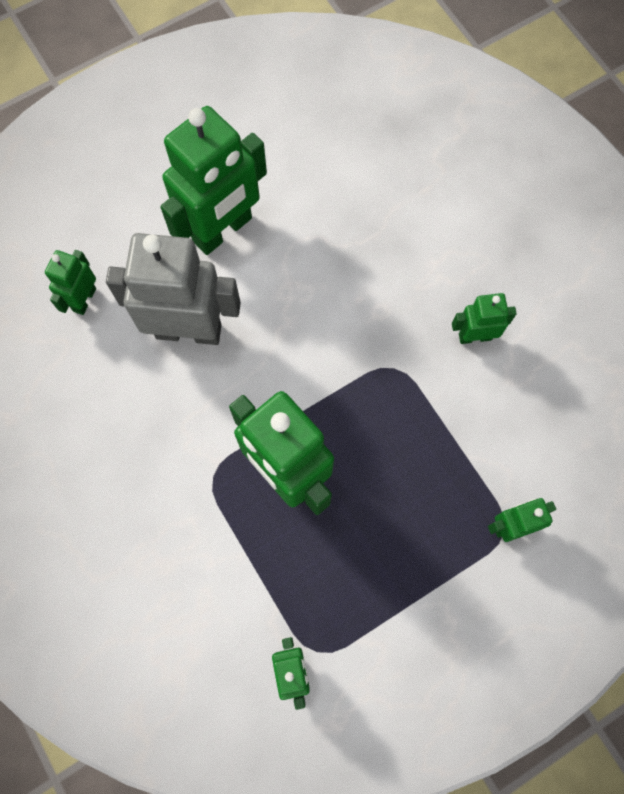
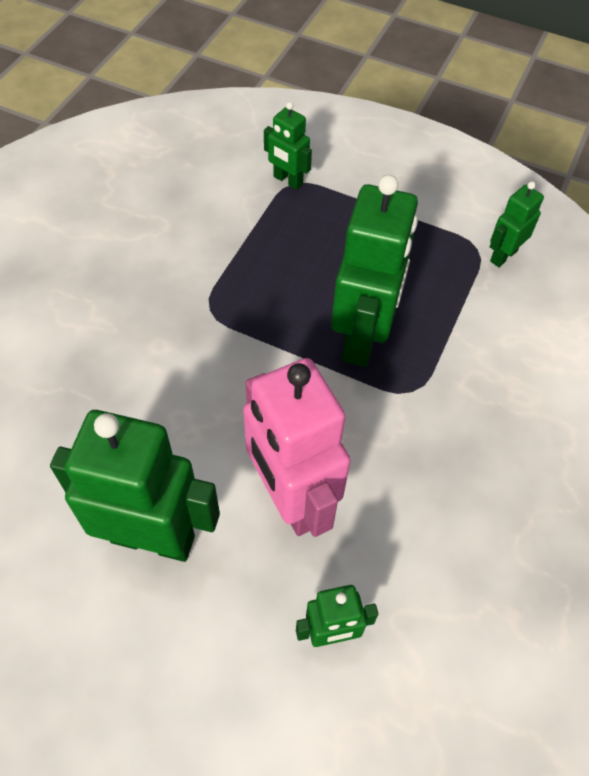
camera: 125 degrees left, 15 degrees down
(189, 330) = (291, 498): grey robot -> pink robot
(475, 336) = (139, 266): green robot -> none

